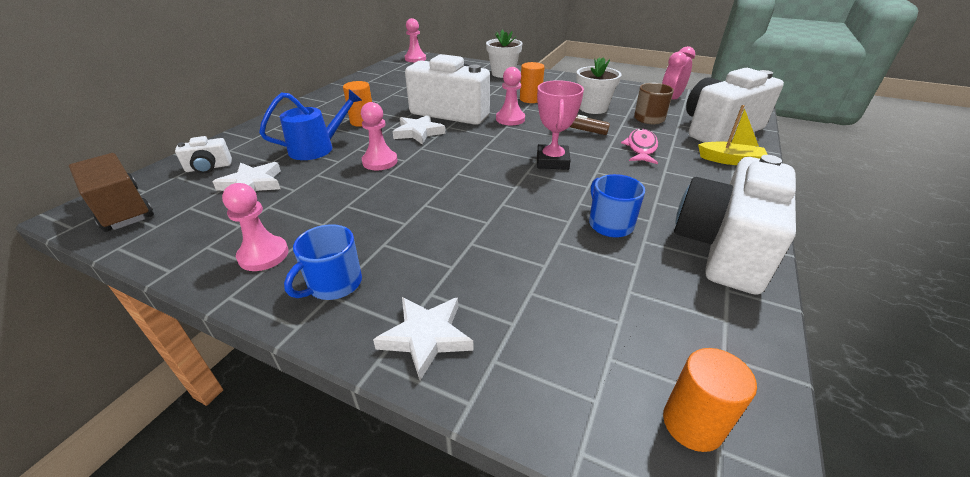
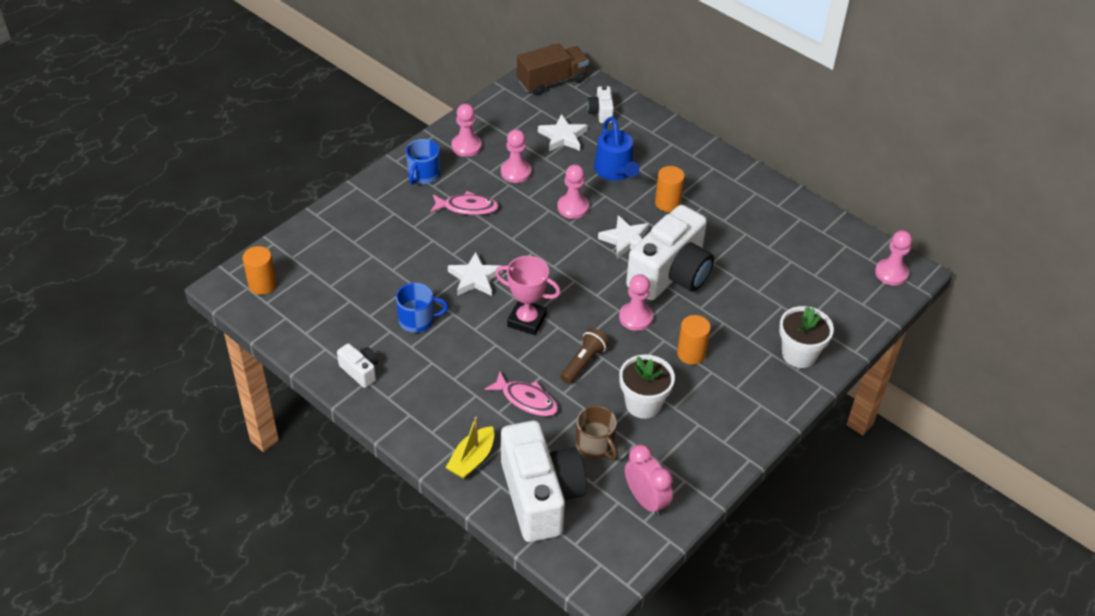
camera: 105 degrees right, 10 degrees up
(322, 204) = (515, 172): none -> pink pawn
(334, 284) = (423, 175): blue mug -> blue mug turned 120 degrees counterclockwise
(399, 228) = (467, 208): none -> pink fish
(426, 337) = (363, 206): white star -> white star (475, 278)
(723, 248) = (360, 371): white camera -> white camera, size x0.43

